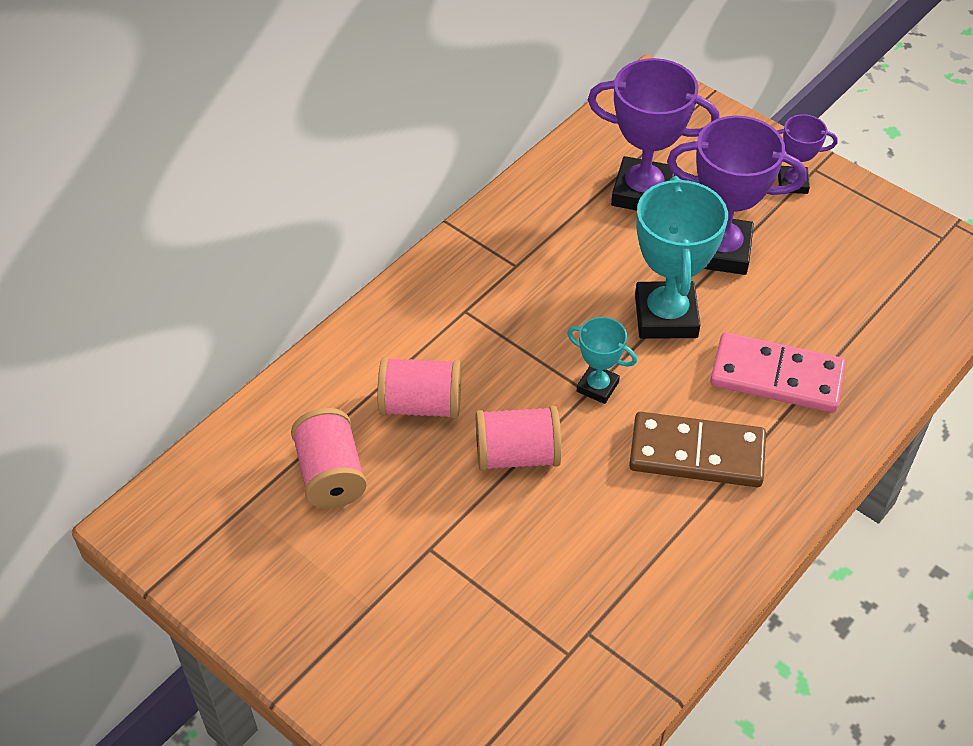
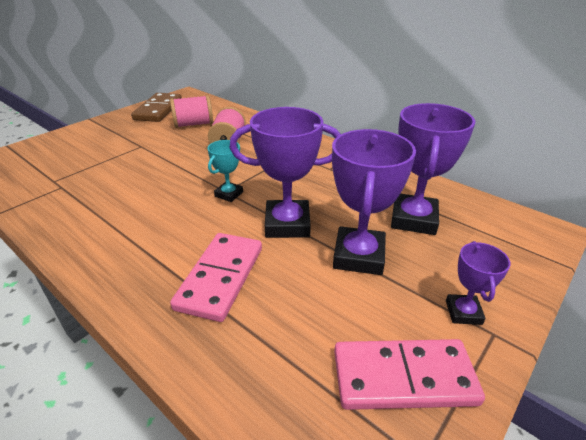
camera: 90 degrees right, 15 degrees down
(517, 455) = (187, 168): pink spool -> none
(666, 316) = (287, 224): turquoise trophy -> purple trophy
(697, 453) = (162, 231): brown domino -> brown domino (158, 110)
(874, 237) = (403, 377): none -> pink domino

